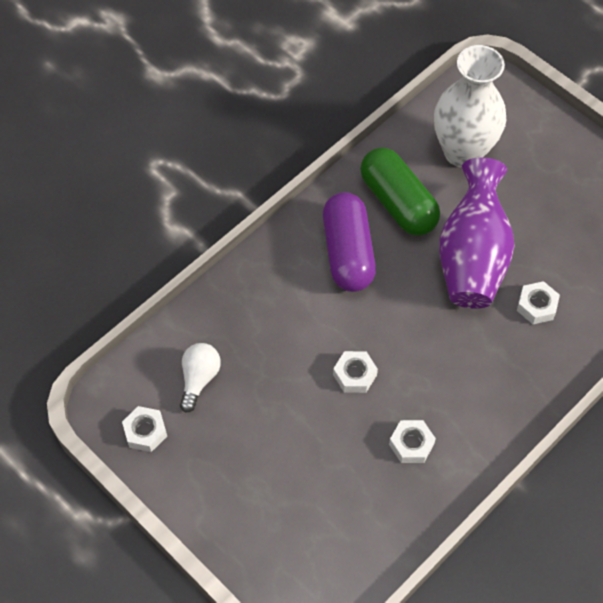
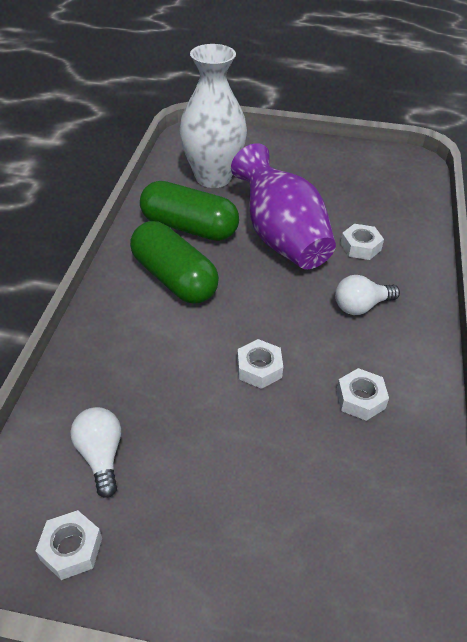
camera: 35 degrees left, 15 degrees down
(348, 253) = (174, 278): purple capsule -> green capsule
(483, 366) = (361, 306): none -> white light bulb

